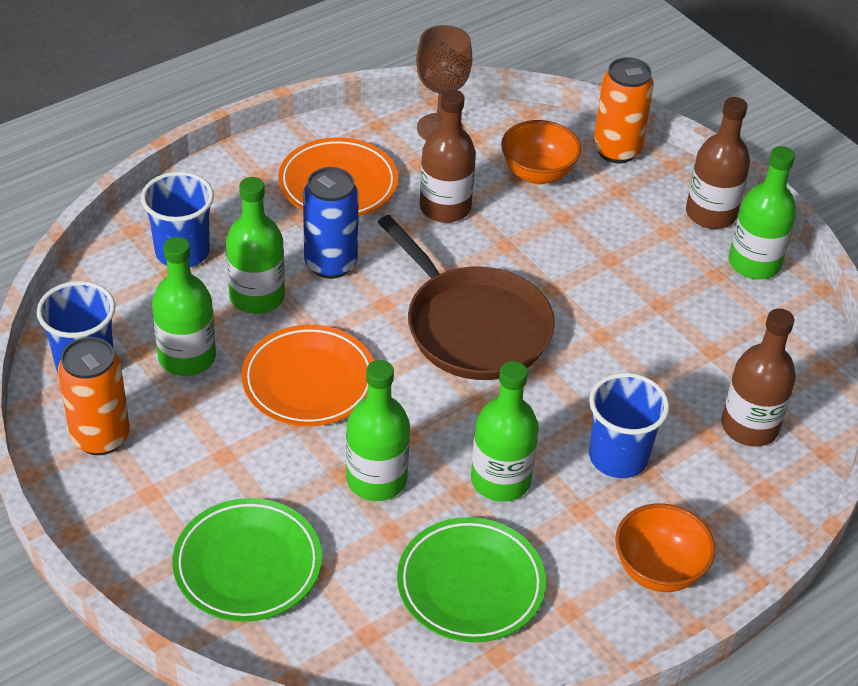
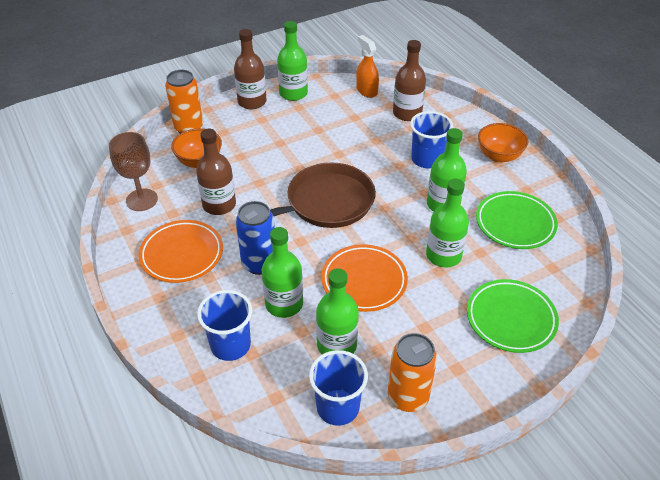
camera: 80 degrees left, 0 degrees up
(801, 364) = (366, 91): none -> orange spray bottle

